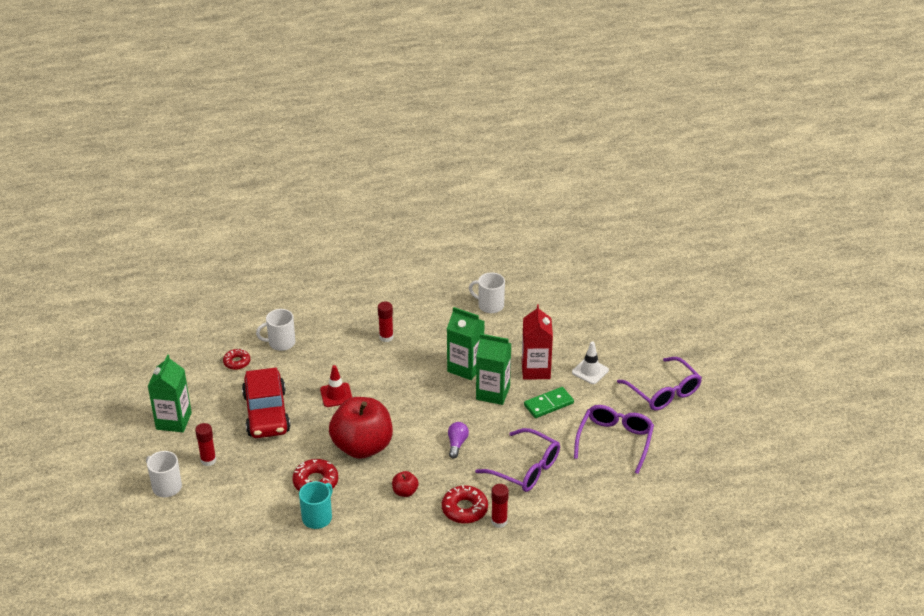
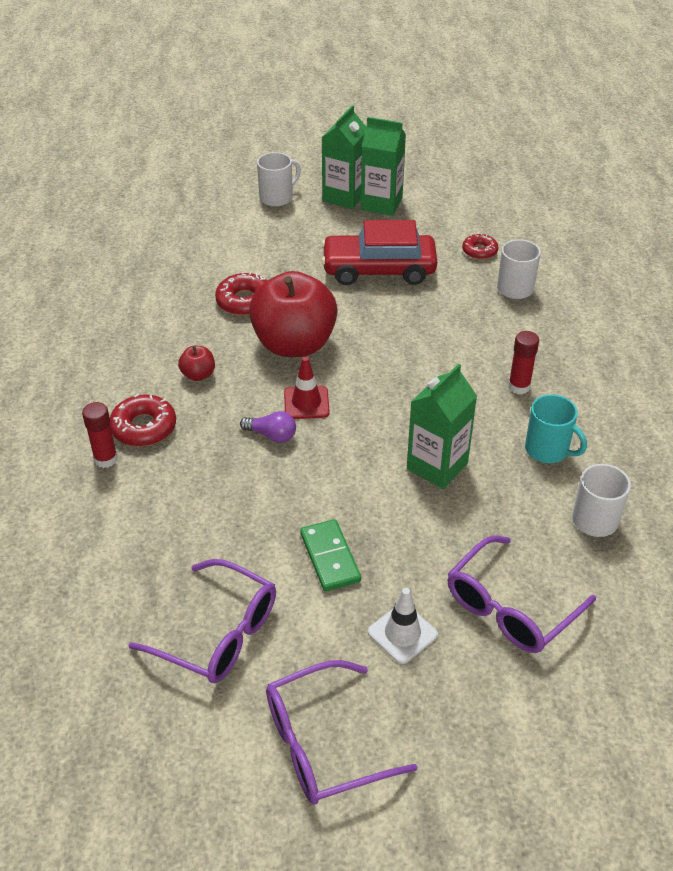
camera: 100 degrees right, 5 degrees up
(208, 460) = (309, 225): red glue stick -> none
(317, 517) = (185, 299): turquoise mug -> turquoise mug (548, 450)
(336, 395) = (400, 329): red traffic cone -> red traffic cone (306, 403)
(493, 393) = (372, 491): green carton -> green carton (344, 197)
(525, 468) = (196, 504): purple glasses -> purple glasses (511, 607)
(536, 370) = (418, 555): red carton -> none

